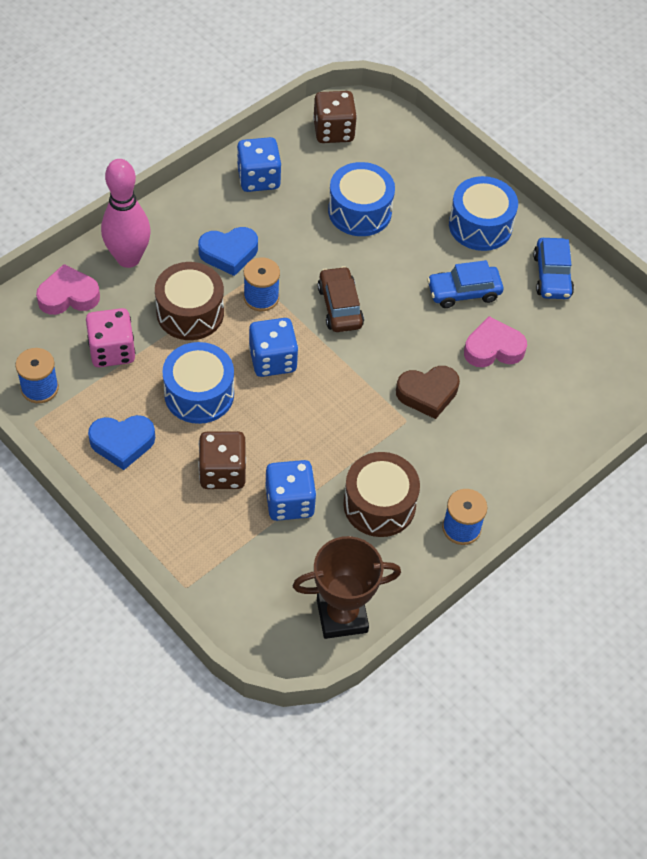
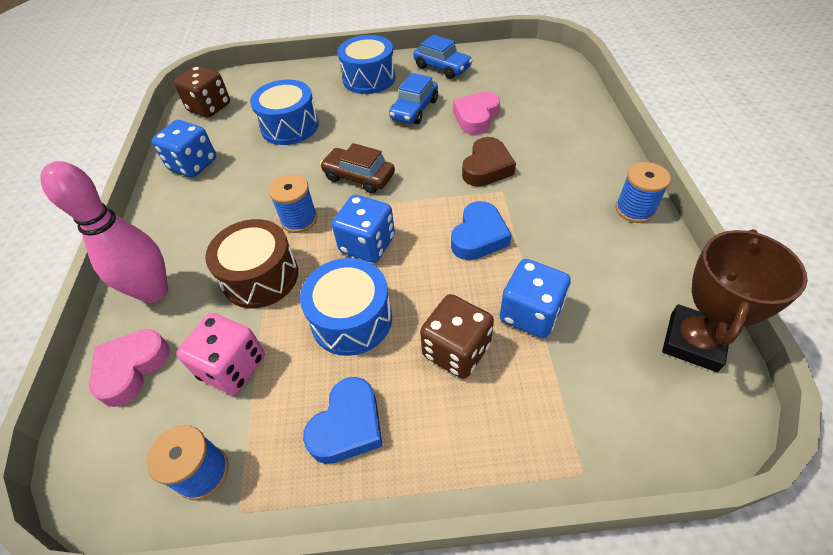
camera: 45 degrees left, 5 degrees down
(229, 253) = (235, 218): blue heart -> blue heart (479, 236)
(379, 505) = (577, 249): brown drum -> none

